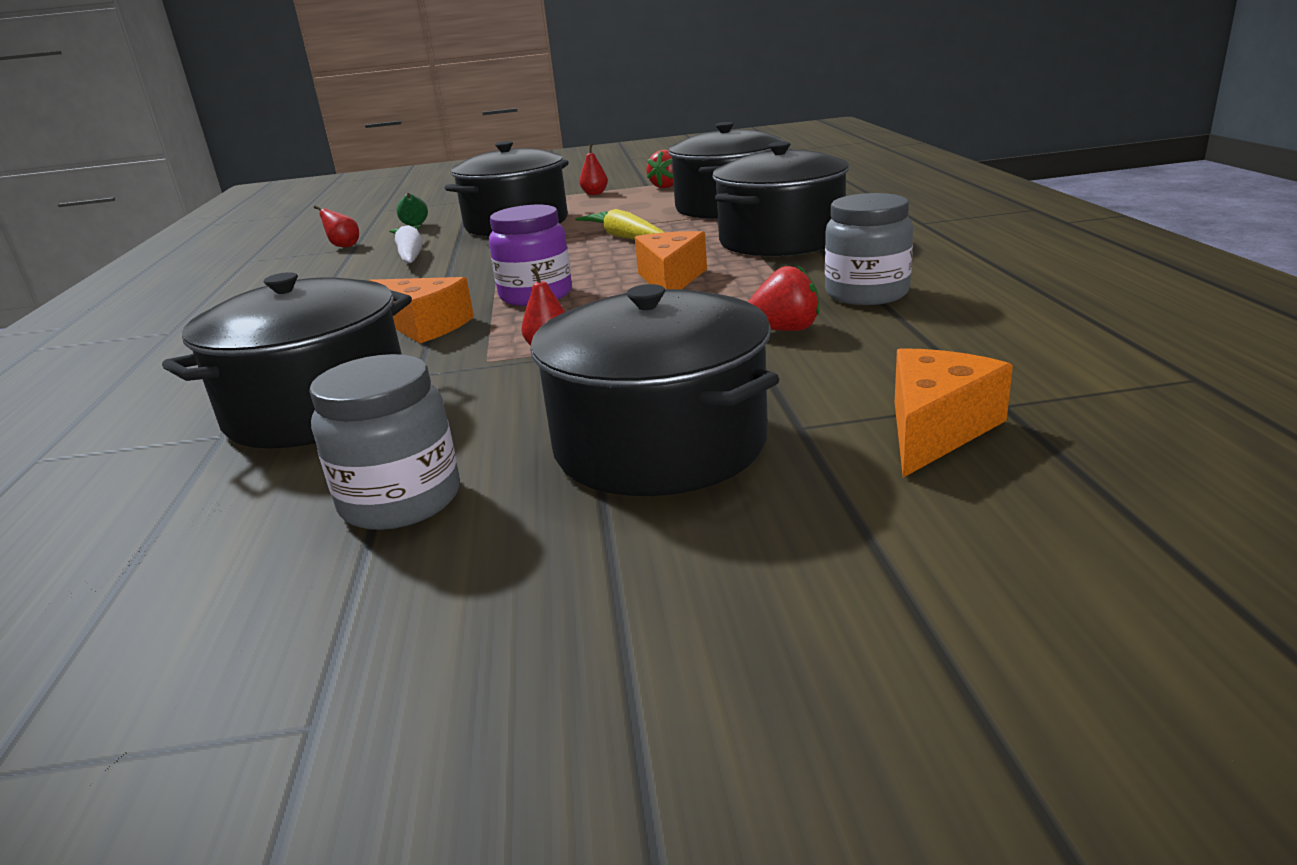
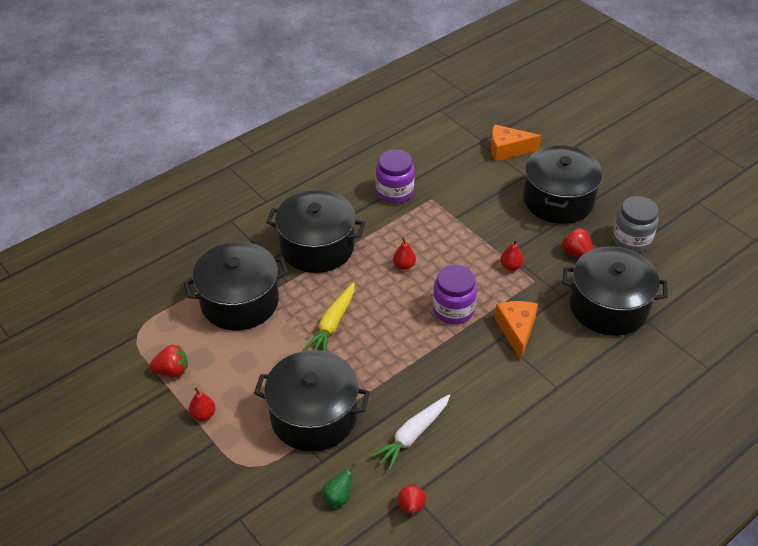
camera: 125 degrees left, 20 degrees up
(671, 279) = (404, 265): orange cheese -> red pear
(784, 330) = (449, 203): red strawberry -> red strawberry (576, 253)
(866, 294) = (394, 192): grey jar -> purple jar

